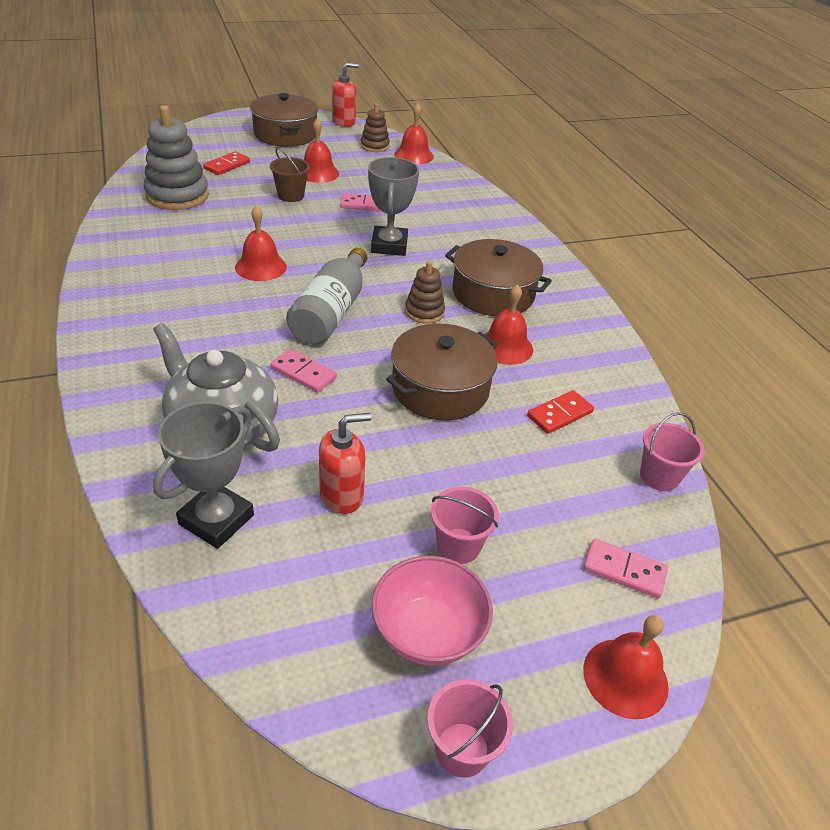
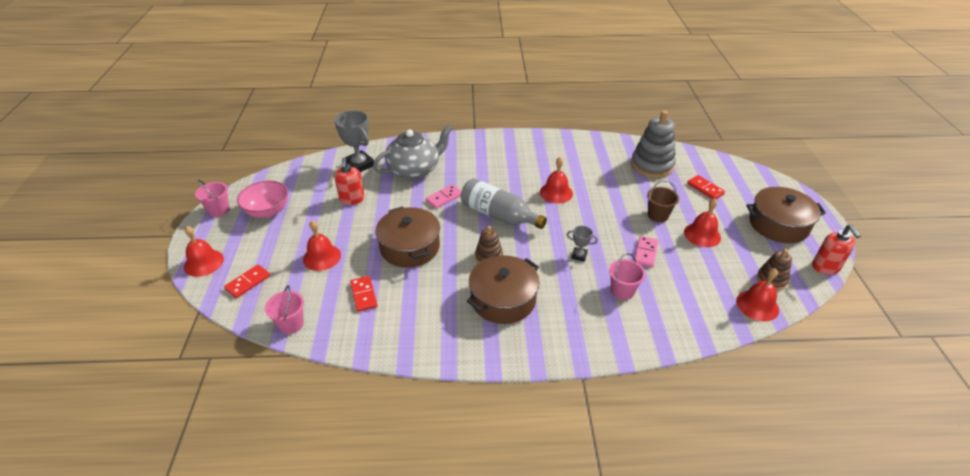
camera: 110 degrees right, 0 degrees up
(389, 245) = (579, 255): grey trophy -> grey trophy, size x0.51
(458, 546) = (301, 229): pink bucket -> pink bucket (622, 291)
(505, 346) = (438, 288): red bell -> red bell (322, 257)
(624, 571) = (248, 282): pink domino -> red domino

